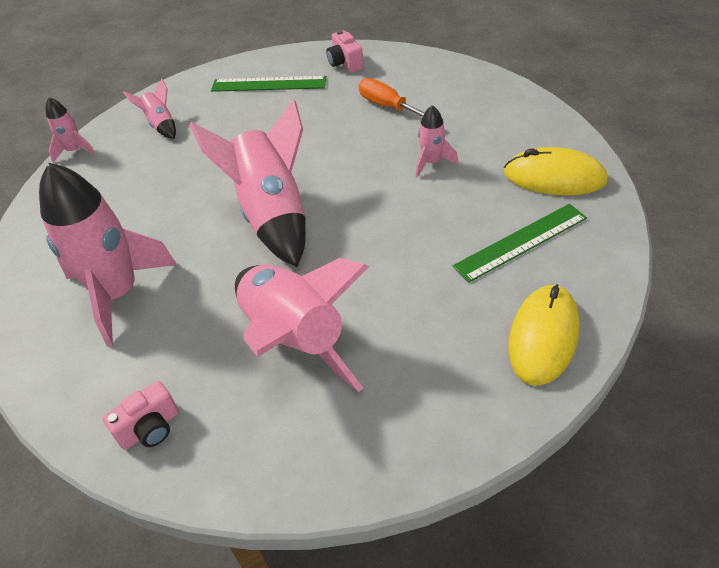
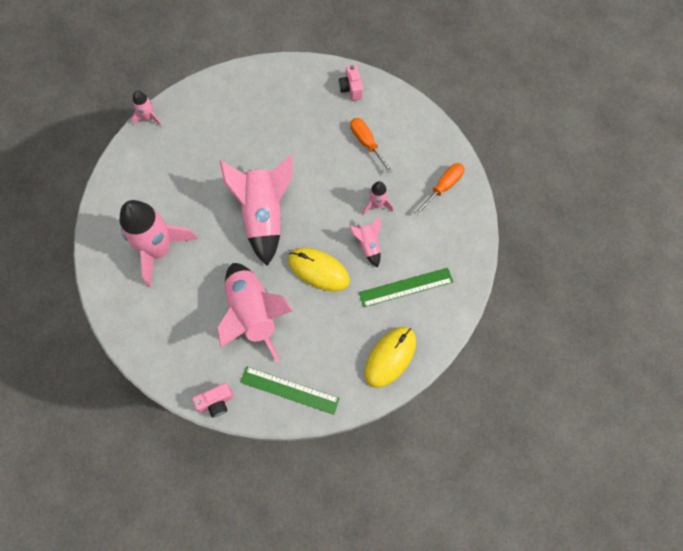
camera: 10 degrees right, 20 degrees up
(150, 428) = (162, 348): pink camera -> pink camera (216, 402)
(161, 125) = (210, 111): pink rocket -> pink rocket (368, 245)
(269, 84) = (292, 93): green ruler -> green ruler (289, 390)
(514, 124) = (443, 187): none -> orange screwdriver
(554, 177) = (448, 242): yellow mouse -> yellow mouse (318, 270)

